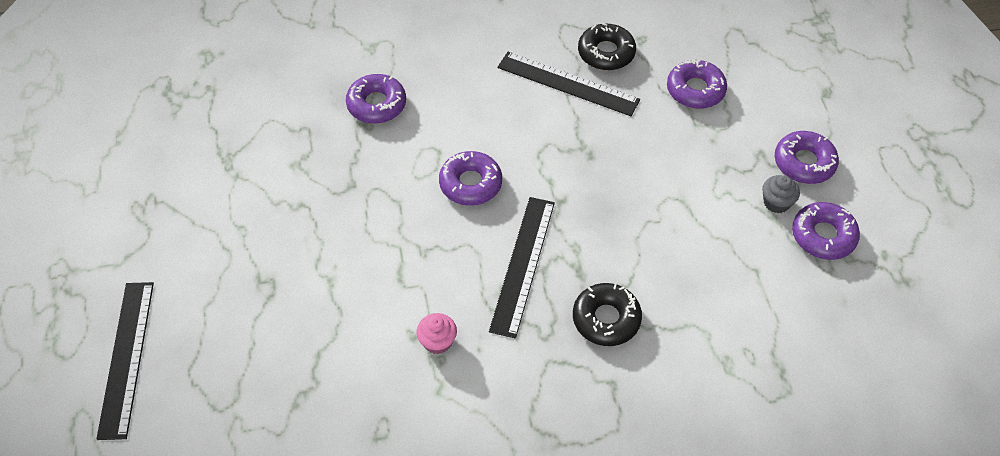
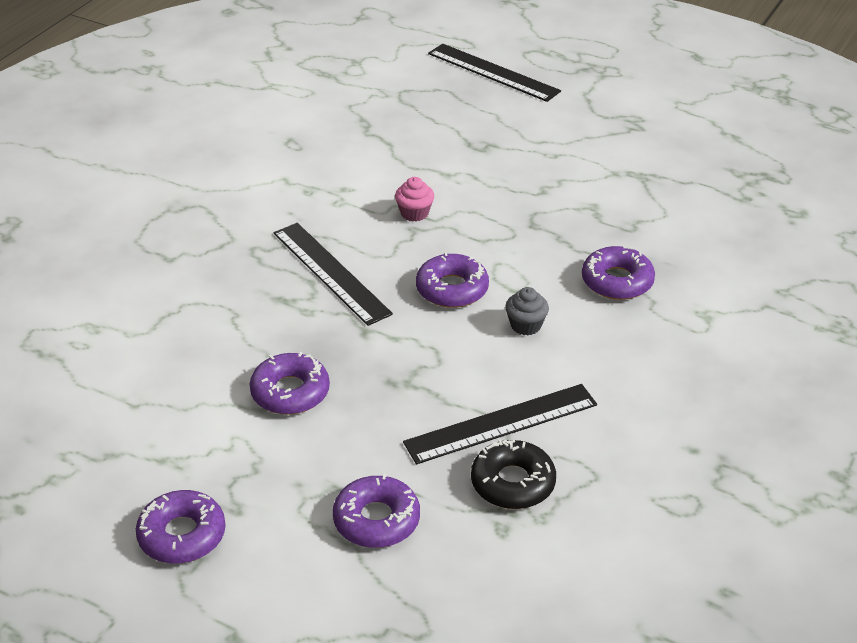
camera: 130 degrees right, 15 degrees down
(437, 342) = (324, 197): pink cupcake -> pink cupcake (414, 213)
(606, 319) = (221, 287): black donut -> none
(776, 202) = (172, 474): grey cupcake -> grey cupcake (526, 325)
(823, 236) = (97, 479): purple donut -> purple donut (290, 392)

